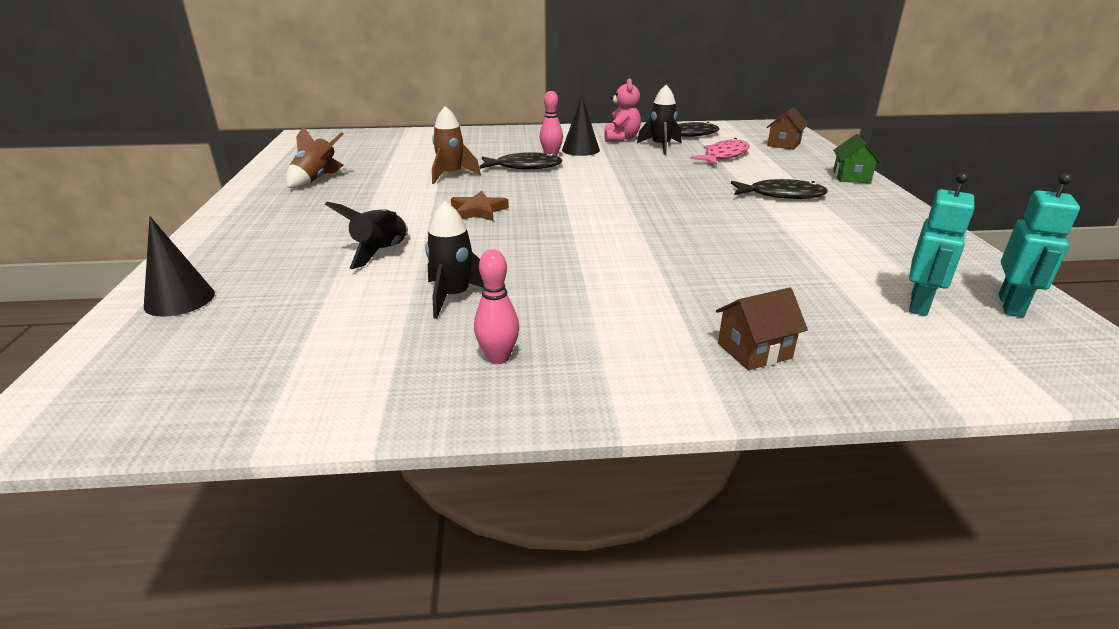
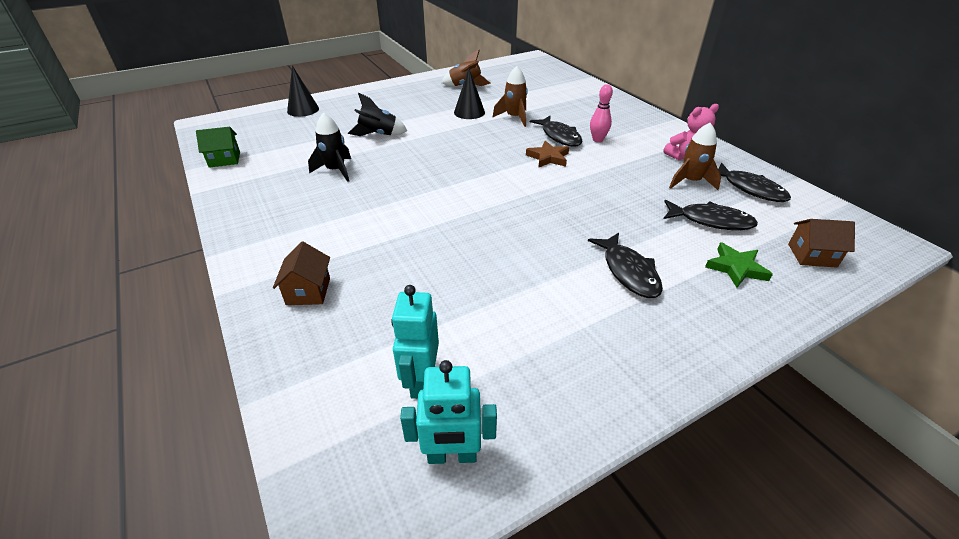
camera: 65 degrees right, 10 degrees up
(478, 211) = (460, 144): brown star -> brown star (548, 157)
(498, 358) = (274, 201): pink bowling pin -> none
(580, 150) = (628, 147): black cone -> black cone (469, 112)
(660, 146) = (690, 181): black rocket -> brown rocket
(724, 156) = (711, 221): pink fish -> black fish
(754, 351) = (308, 291): brown house -> brown house turned 45 degrees clockwise
(790, 165) = (736, 268): none -> green star
(851, 177) = (750, 319): green house -> green house (224, 159)
(919, 304) = (421, 381): turquoise robot -> turquoise robot turned 90 degrees clockwise

